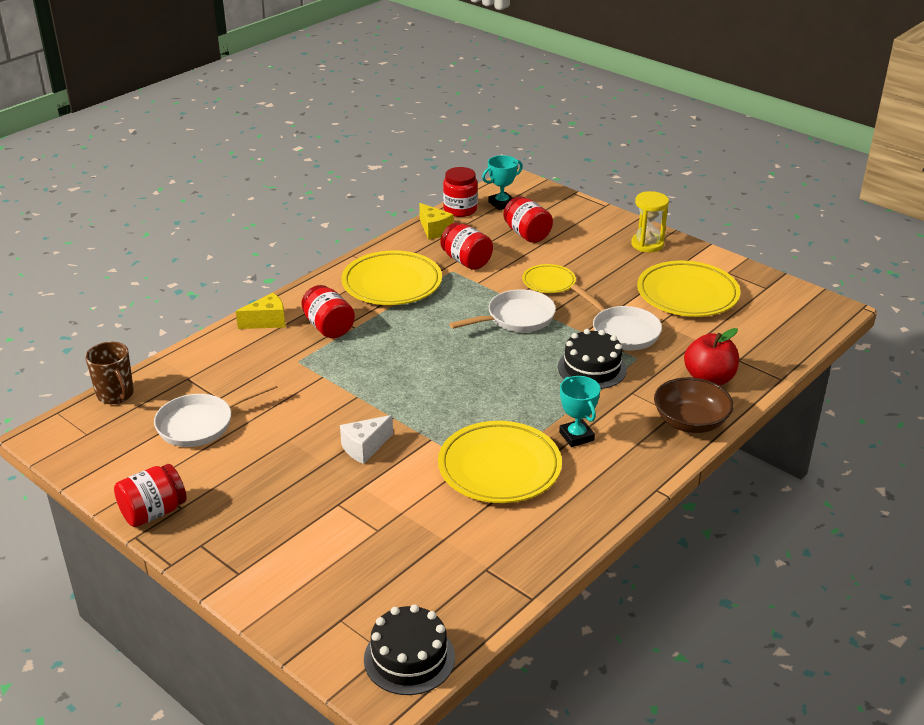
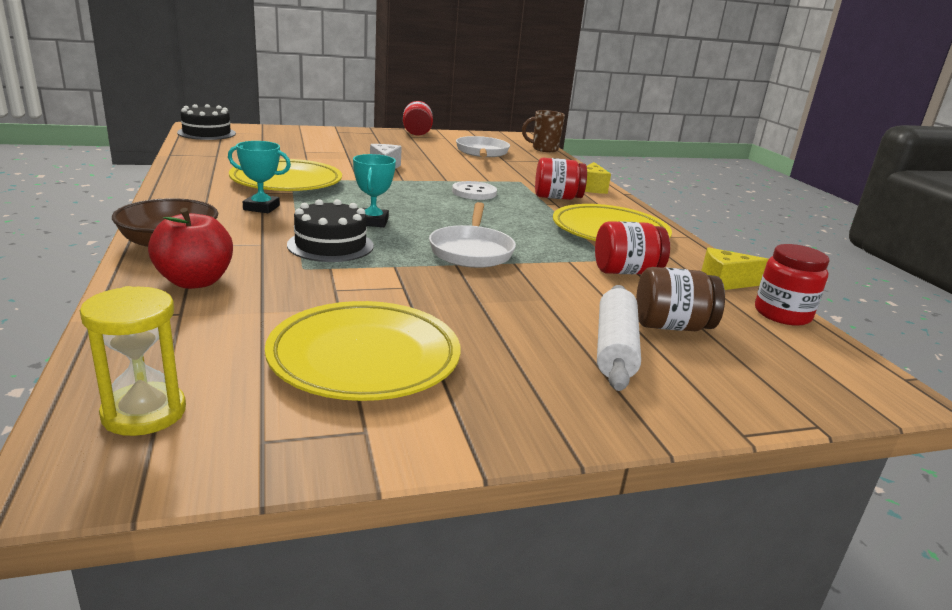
camera: 120 degrees right, 10 degrees down
(376, 368) = (474, 192): none -> white button
(501, 203) = (793, 347): turquoise trophy -> turquoise trophy (373, 222)
(527, 234) = (671, 326): red jar -> brown jar
(548, 282) = (525, 291): yellow plate -> none
(576, 243) = (615, 348): none -> white rolling pin
(622, 331) = (361, 282): white pan -> none
(647, 244) = (552, 403): yellow hourglass -> yellow hourglass (144, 413)

